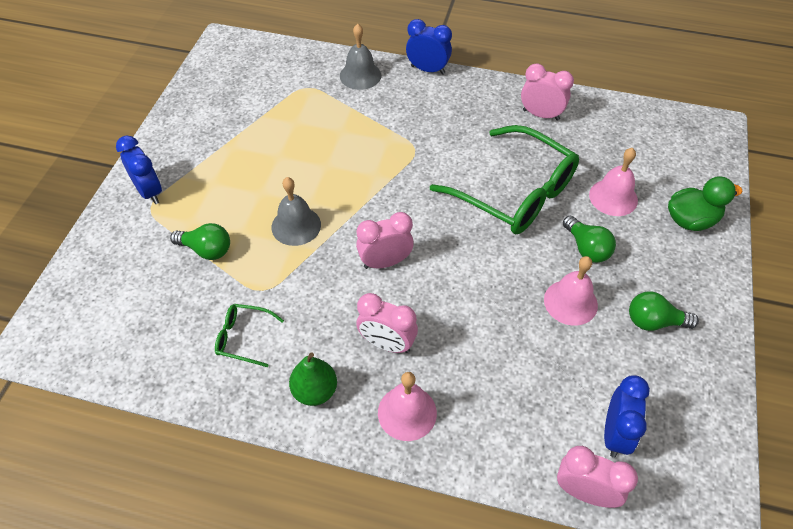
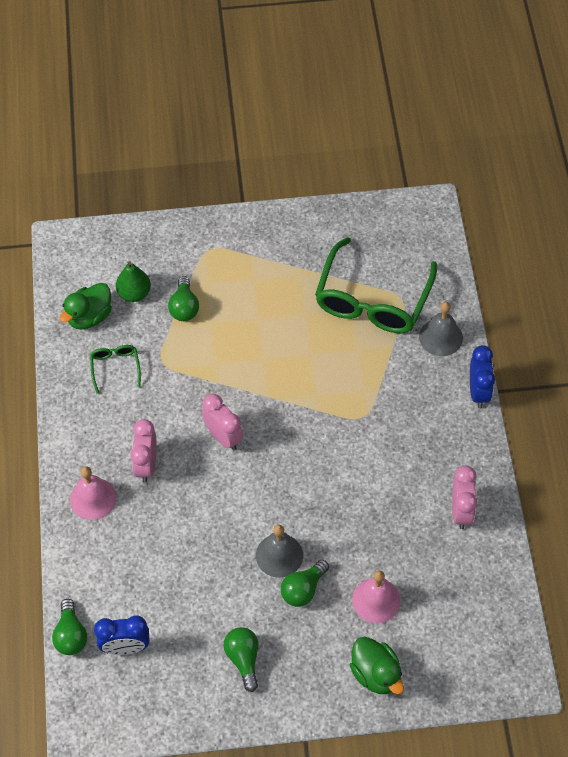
camera: 70 degrees right, 5 degrees up
(149, 192) = (225, 241): blue clock -> none
(158, 345) = (89, 317): none -> green duck
(296, 226) = (234, 358): grey bell -> grey bell (279, 555)
(315, 391) = (89, 432): green pear -> green pear (134, 293)
(515, 192) = (345, 514): green glasses -> green glasses (373, 299)
(570, 302) = (238, 589): pink bell -> none
(584, 492) = (71, 635): pink clock -> green light bulb

